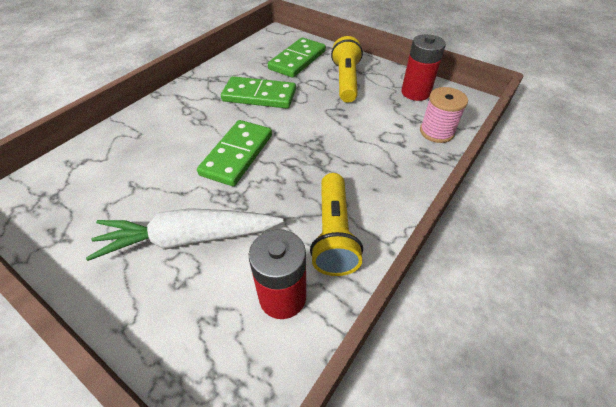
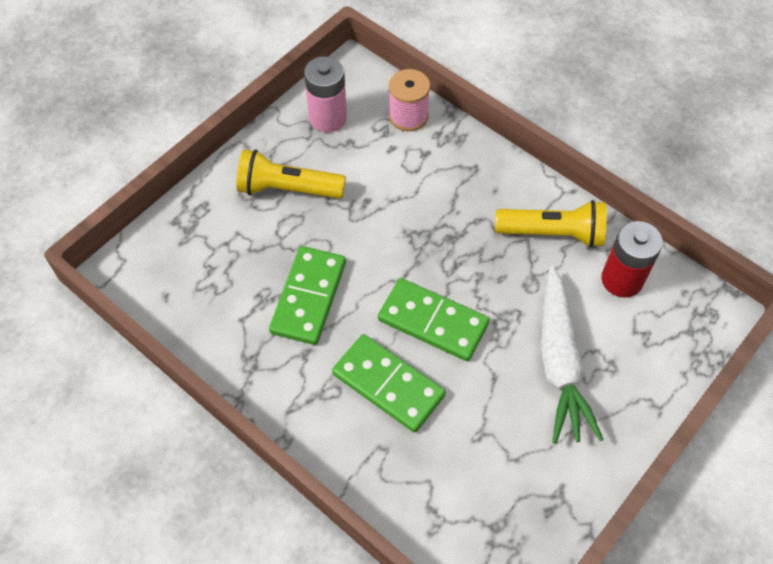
camera: 85 degrees left, 10 degrees up
(297, 60) = (219, 244): green domino -> green domino (388, 384)
(415, 92) = (328, 118): red battery -> pink battery

